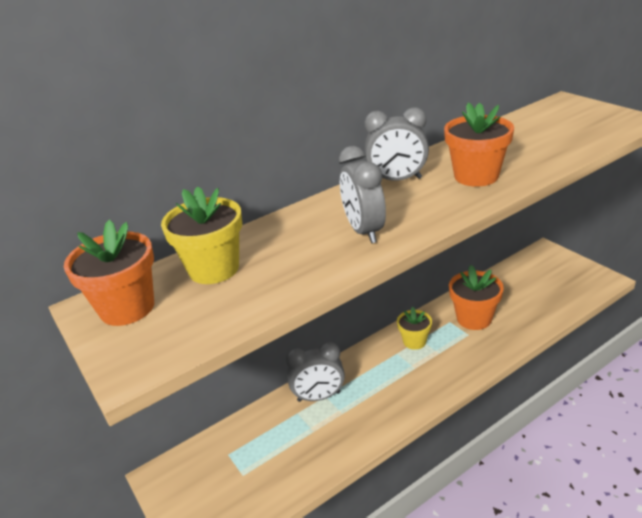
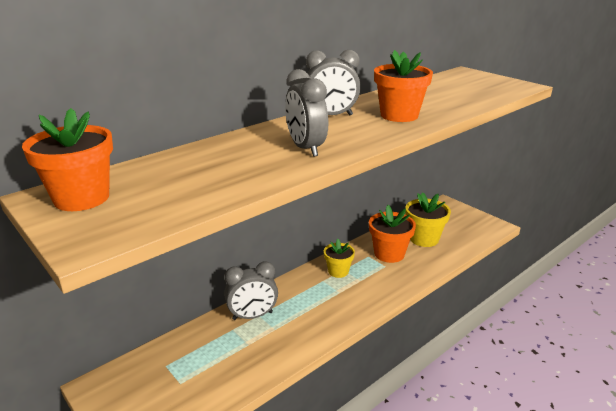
camera: 10 degrees left, 5 degrees down
(214, 269) = (167, 171): yellow flower pot -> yellow flower pot (424, 239)

